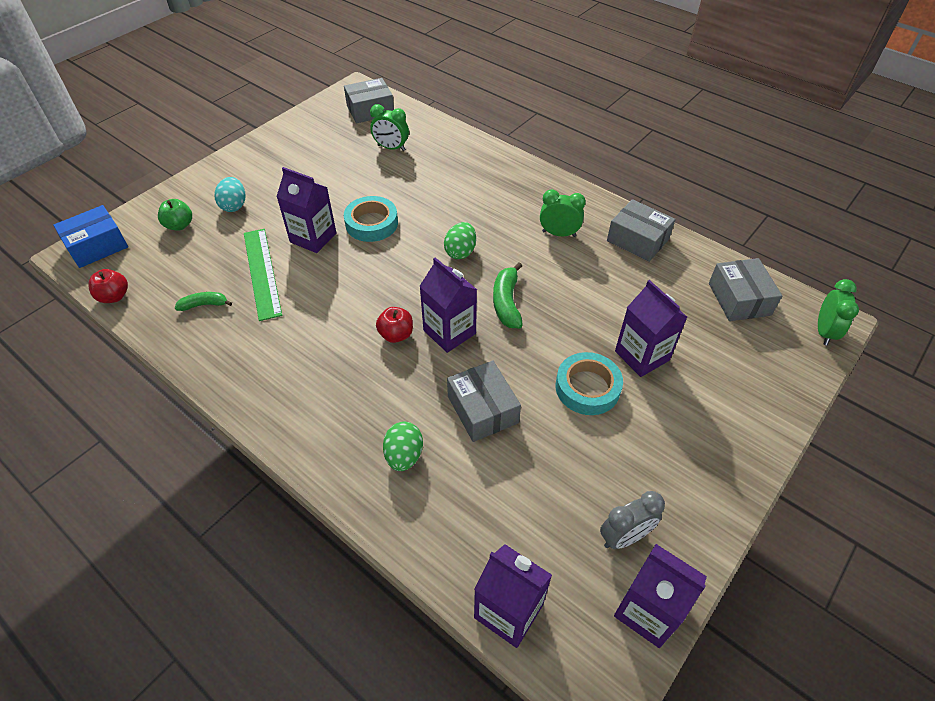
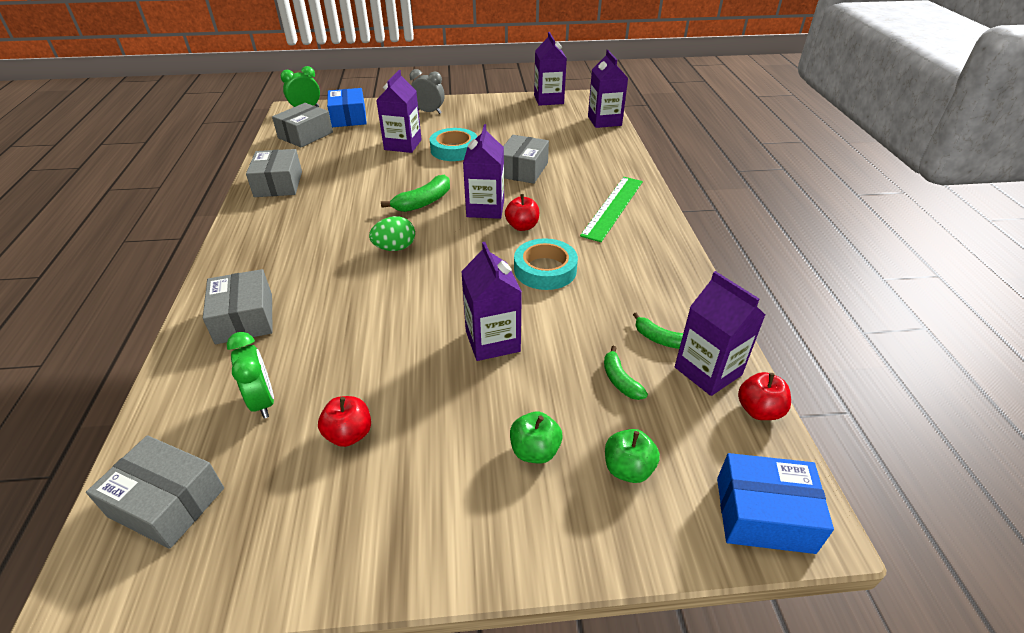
camera: 135 degrees left, 10 degrees down
(158, 302) = (708, 371): none -> purple carton
(213, 263) = (620, 380): none -> green banana
(234, 205) = (535, 451): turquoise egg -> green apple
(261, 272) = (578, 337): green ruler -> green ruler (613, 207)
(332, 162) = (349, 434): none -> red apple
(371, 223) = (422, 318): turquoise tape -> turquoise tape (545, 270)
(404, 456) = (592, 176): green egg -> none
(467, 164) = (244, 318): none -> grey box
(559, 234) = (310, 216): green clock -> none
(624, 537) = (526, 113): grey clock -> grey clock (429, 112)
(764, 353) = (349, 117): none -> blue box

